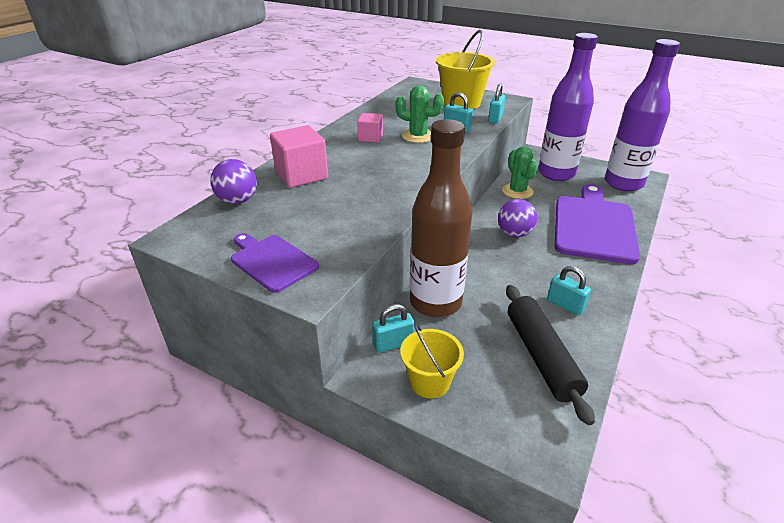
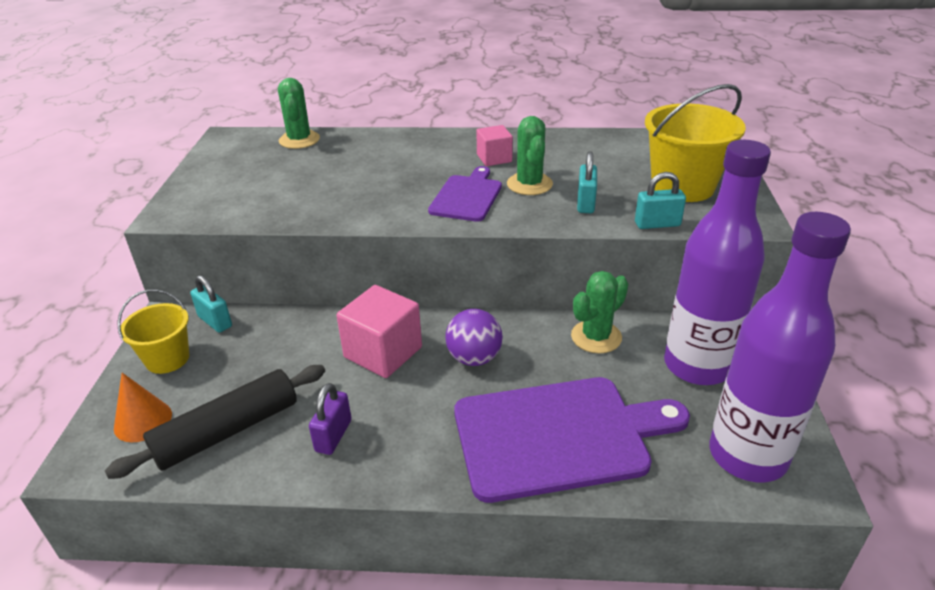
camera: 65 degrees right, 0 degrees up
(238, 201) = (299, 140): purple ball -> green cactus
(272, 261) = (207, 186): purple cutting board -> purple cutting board (467, 196)
(301, 175) = (370, 150): pink cube -> pink cube (383, 352)
(435, 302) = (292, 330): brown bottle -> none
(508, 407) = (143, 421): none -> orange cone
(565, 305) = (333, 436): turquoise padlock -> purple padlock

